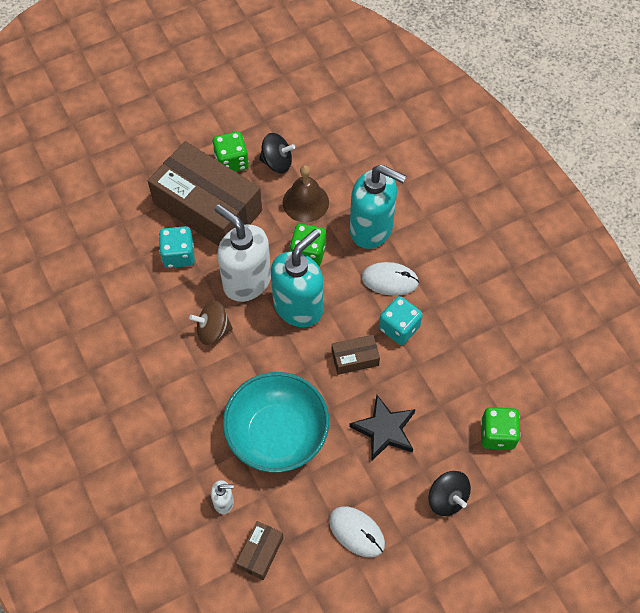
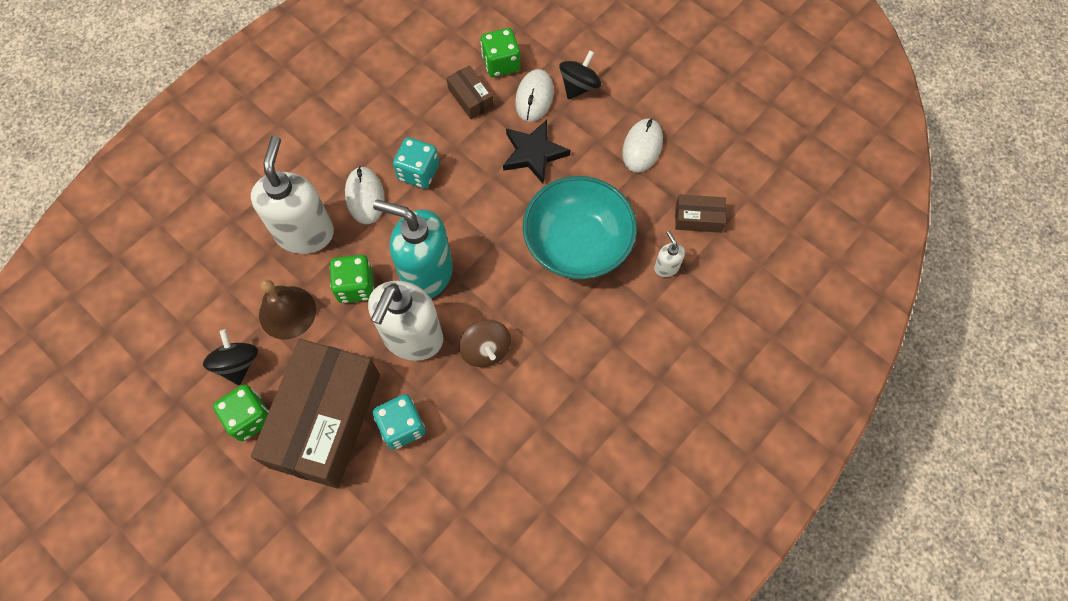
camera: 110 degrees left, 5 degrees up
(355, 358) = (468, 201): brown box -> brown box (471, 98)
(371, 229) = (305, 233): turquoise soap dispenser -> white soap dispenser
(447, 452) = (534, 97): none -> white mouse

